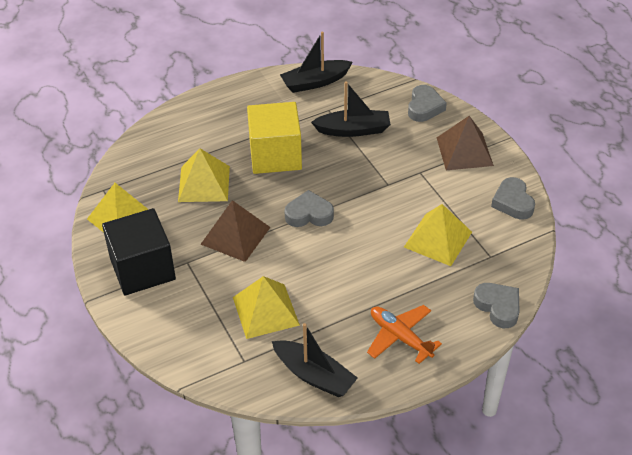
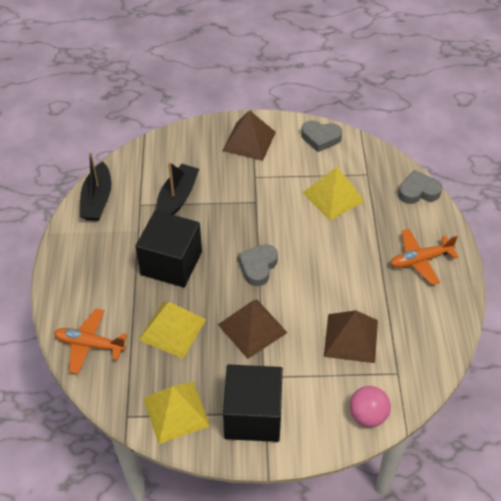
camera: 65 degrees left, 5 degrees up
(160, 140) = (90, 345): none -> orange plane
(183, 352) = (367, 415): none -> pink ball
(266, 311) = (351, 338): yellow pyramid -> brown pyramid
(275, 155) = (171, 263): yellow cube -> black cube
(314, 375) = (434, 330): black boat -> none
(424, 107) = (182, 143): grey heart -> none

